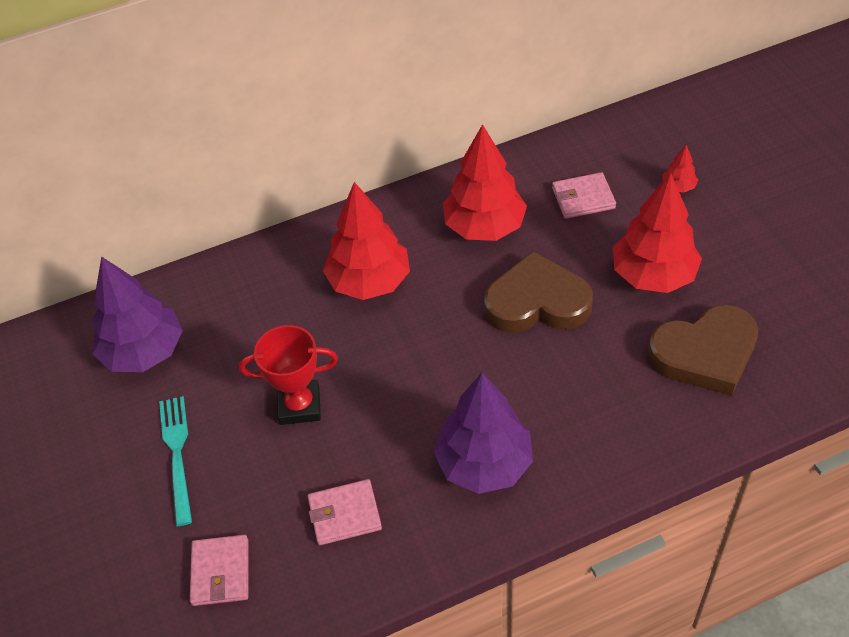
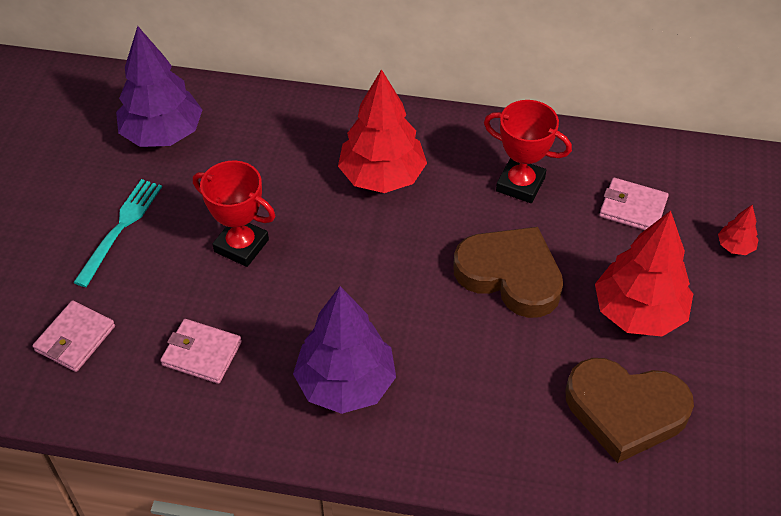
camera: 30 degrees right, 0 degrees up
(484, 227) = (520, 184): red tree -> red trophy

